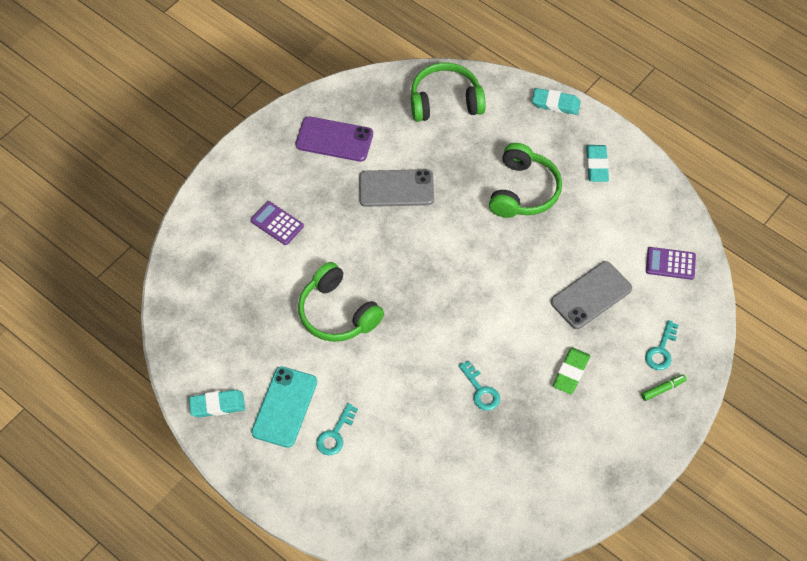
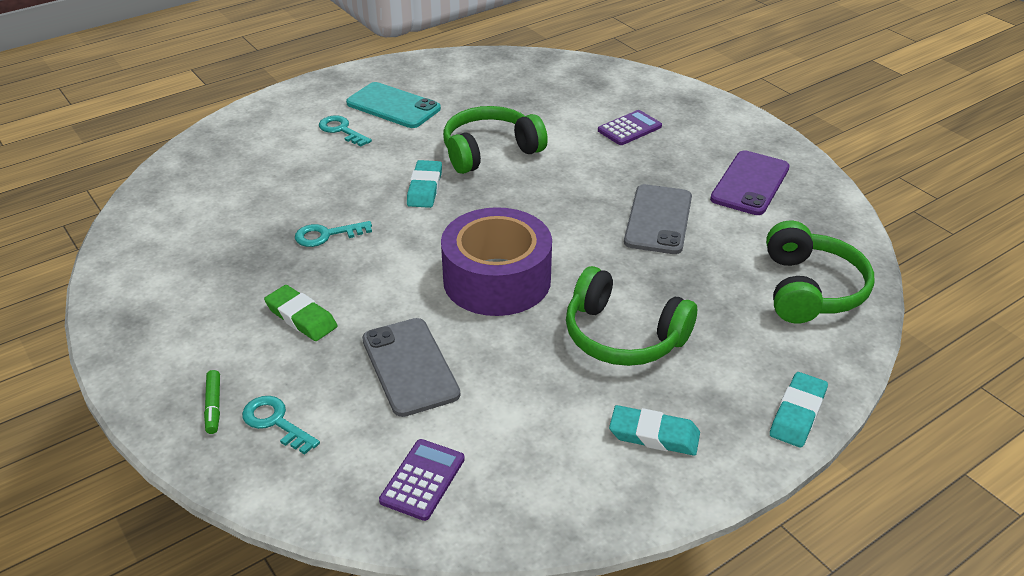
camera: 105 degrees right, 20 degrees down
(217, 405) = (419, 72): turquoise eraser -> turquoise eraser (425, 188)
(493, 269) = (497, 279): none -> purple tape

